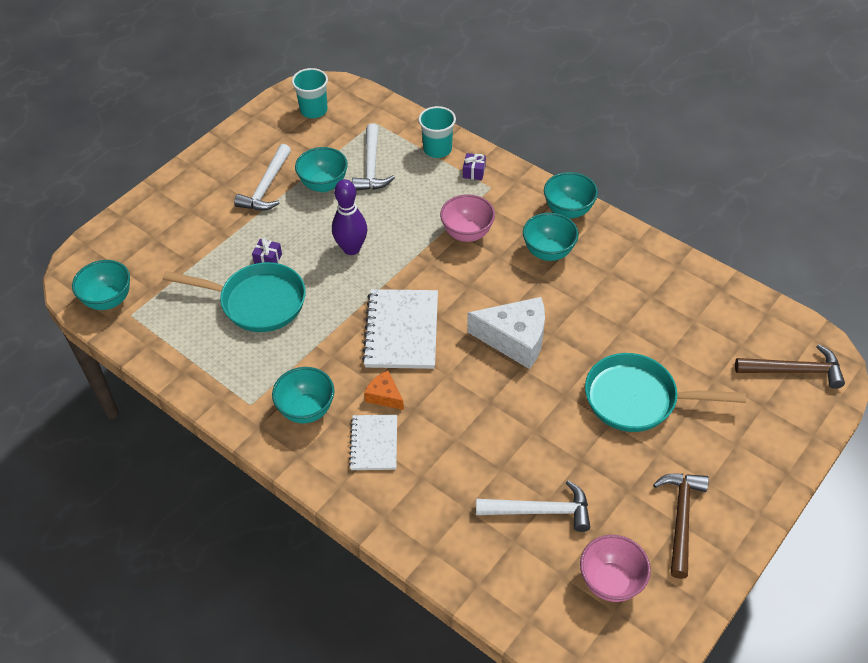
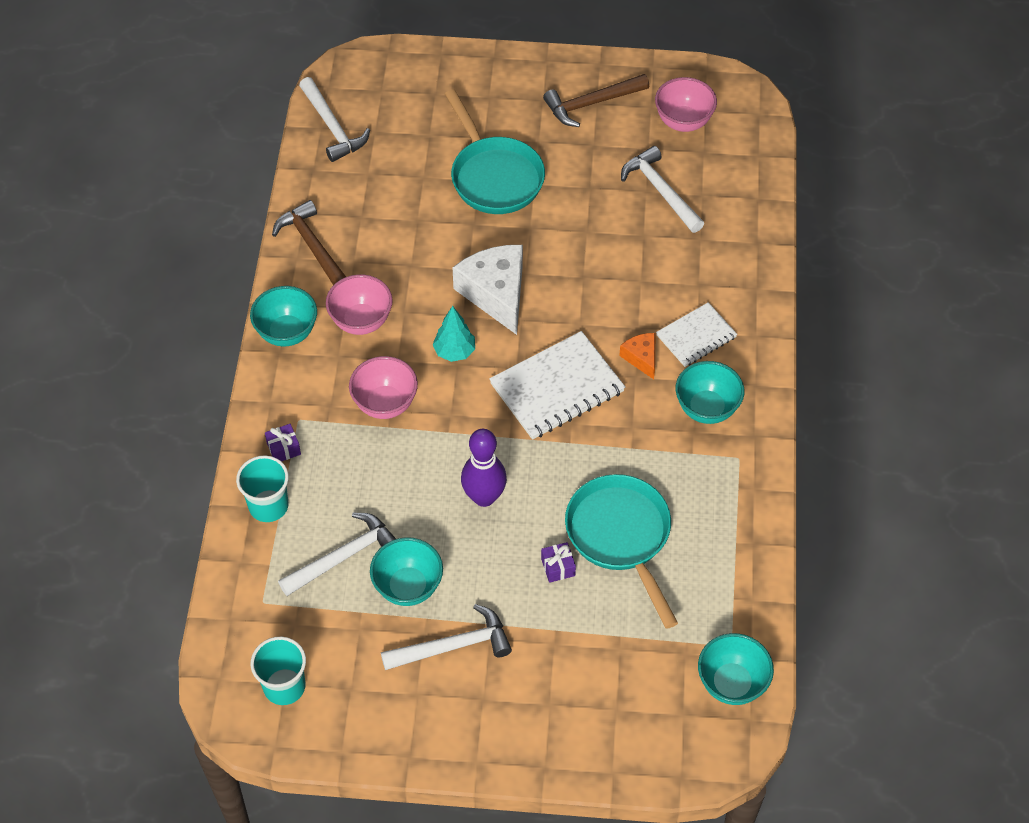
camera: 125 degrees left, 5 degrees up
(384, 396) = (641, 358): orange cheese -> orange cheese turned 150 degrees clockwise
(480, 289) = (454, 352): none -> turquoise tree
(548, 252) = (361, 321): turquoise bowl -> pink bowl
(762, 320) = (332, 127): none -> white hammer
(794, 371) = (378, 87): brown hammer -> brown hammer (313, 246)

